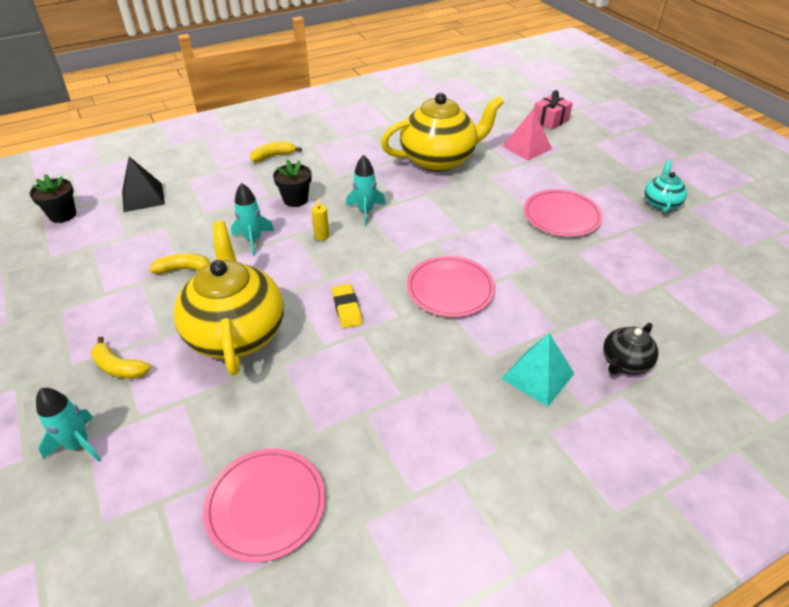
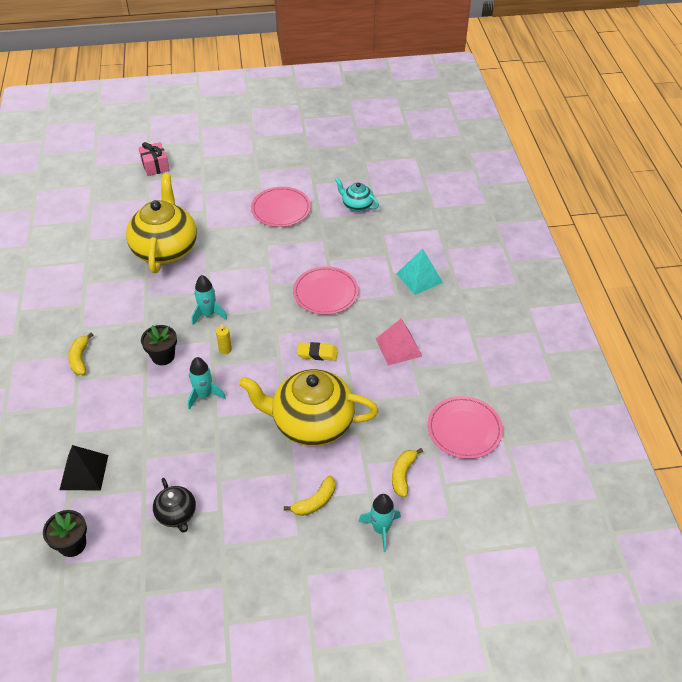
camera: 70 degrees left, 5 degrees up
(184, 269) = (217, 448): yellow banana -> yellow banana (403, 475)
(527, 147) = (184, 193): pink pyramid -> pink pyramid (398, 347)
(624, 363) = (425, 237): black teapot -> black teapot (177, 514)
(661, 203) = (296, 157): turquoise teapot -> turquoise teapot (357, 205)

